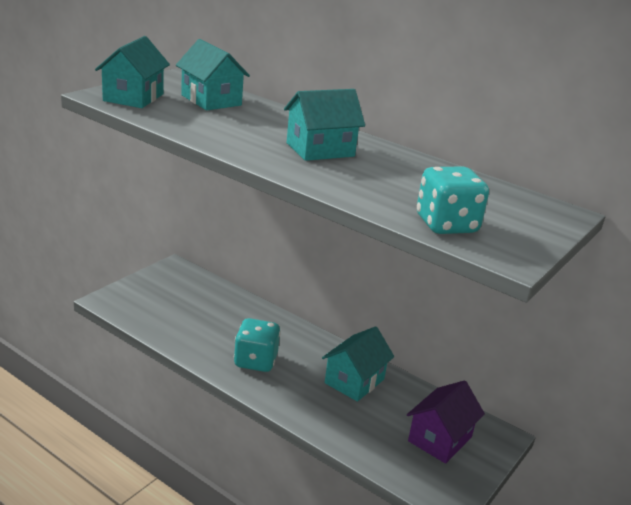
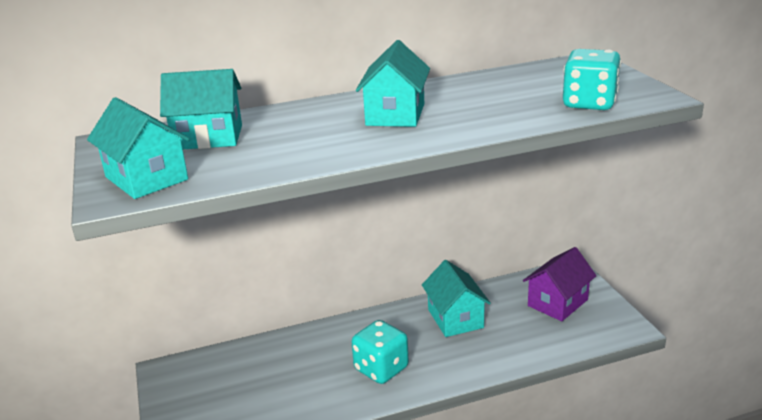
camera: 50 degrees left, 0 degrees up
(440, 439) = (557, 302): purple house -> purple house turned 60 degrees clockwise

